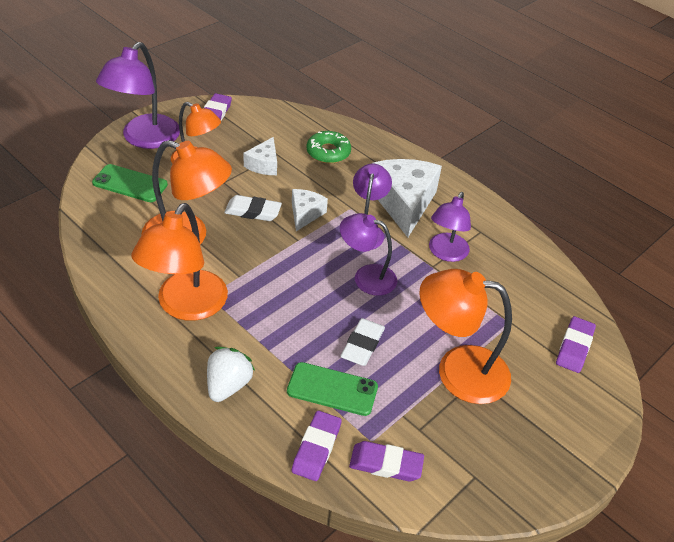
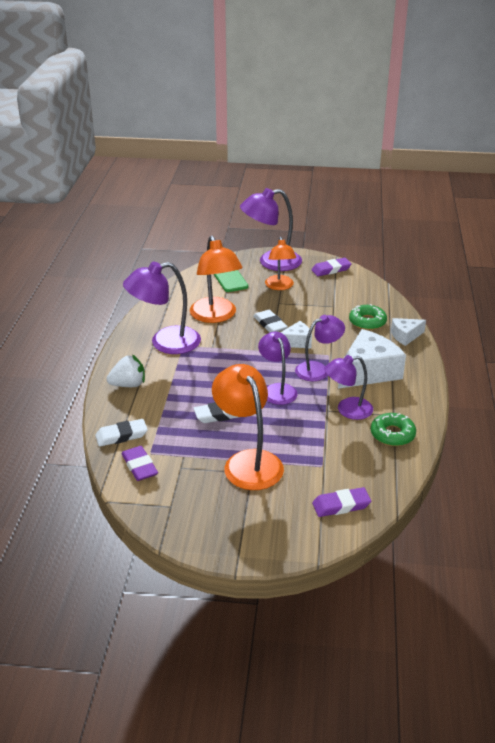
camera: 55 degrees right, 10 degrees down
(186, 306) = (165, 343): orange lamp -> purple lamp
(264, 165) = (316, 307): white cheese -> white cheese (405, 336)
(316, 448) = (121, 435): purple eraser -> white eraser
(332, 389) = (170, 420): green phone -> none
(507, 250) = (392, 434): none -> green donut

